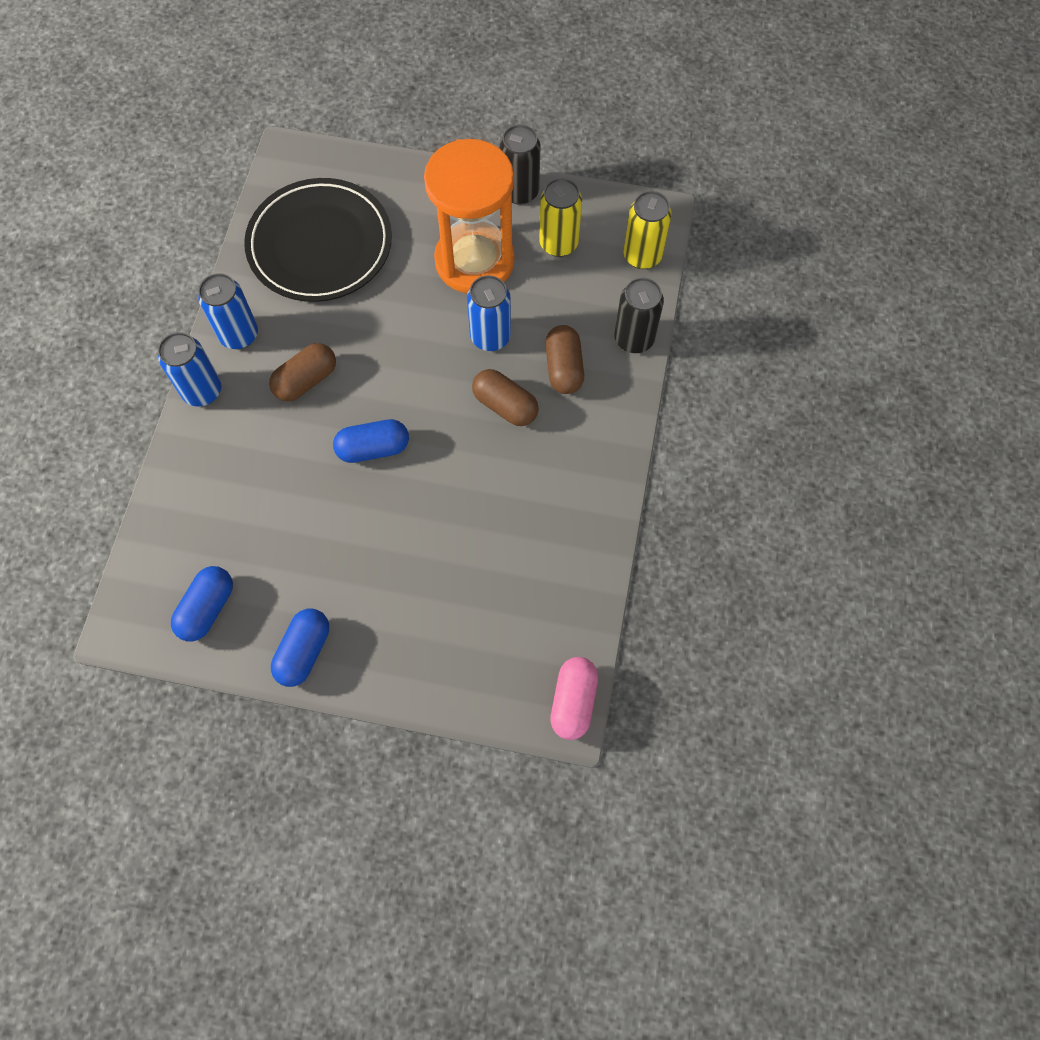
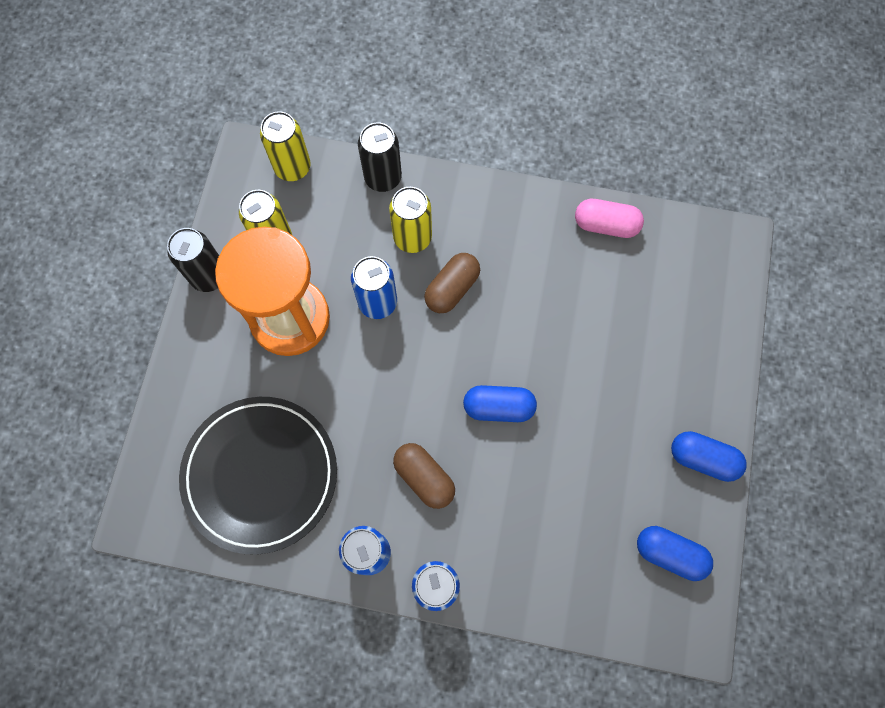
camera: 90 degrees left, 5 degrees up
(373, 448) = (498, 407): blue capsule -> blue capsule turned 75 degrees counterclockwise
(564, 368) = (412, 238): brown capsule -> yellow can
(573, 701) = (724, 235): pink capsule -> pink capsule (605, 225)

